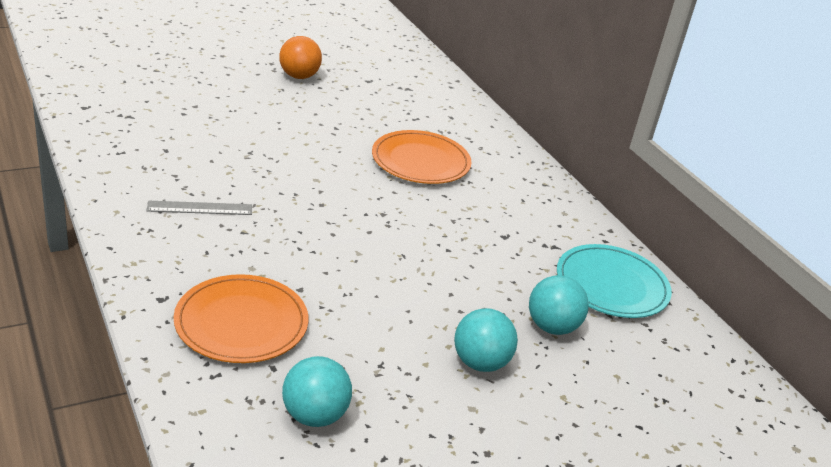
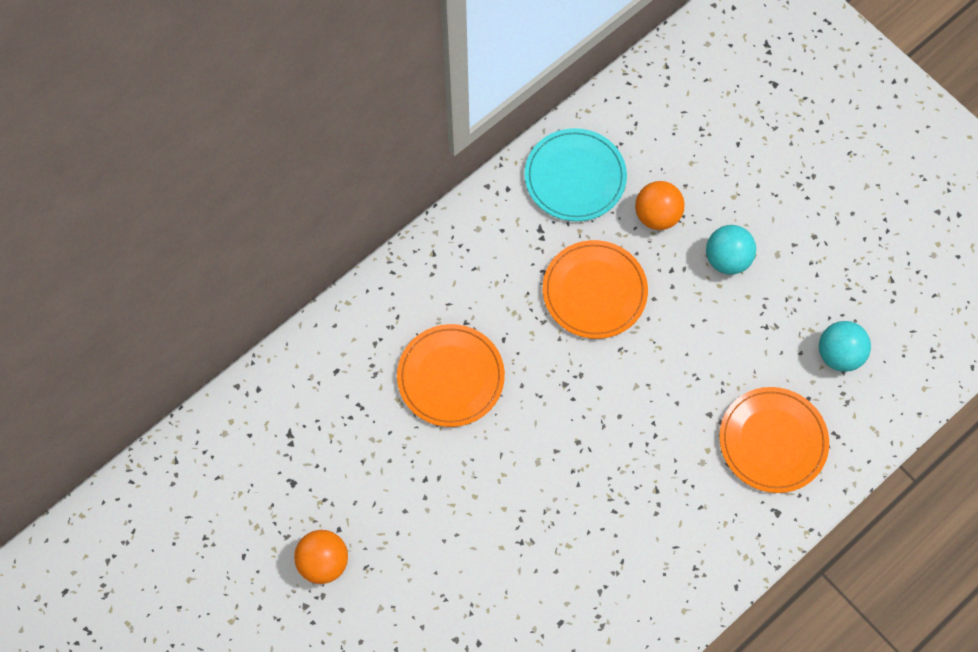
camera: 100 degrees left, 35 degrees up
(200, 208) = (641, 543): grey ruler -> none
(474, 258) = (594, 291): none -> orange plate
(552, 327) = (657, 215): turquoise ball -> orange ball

